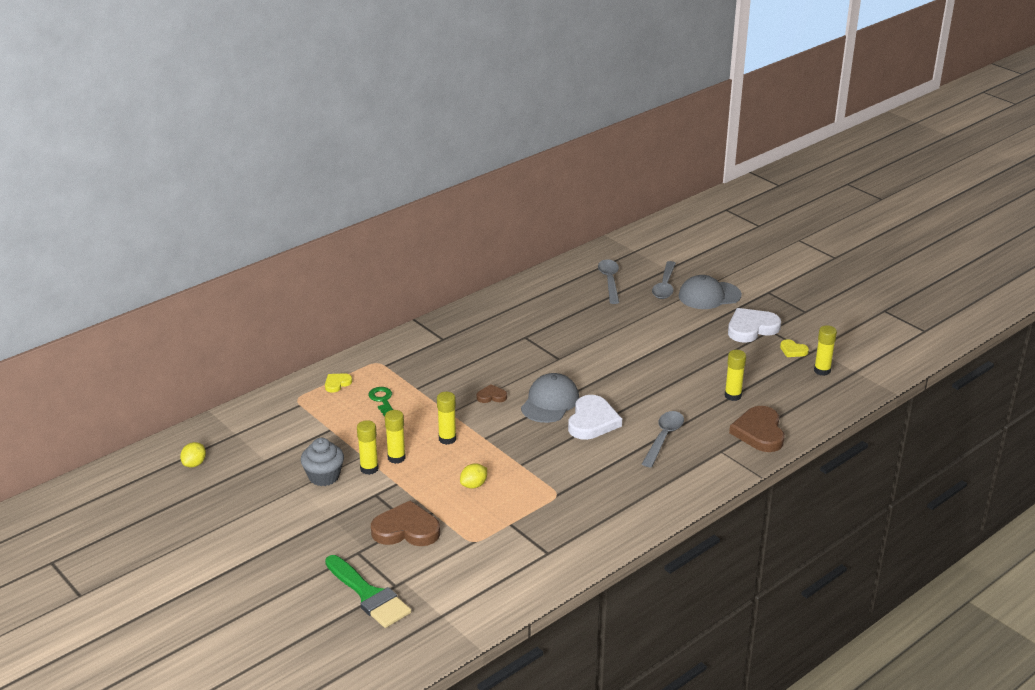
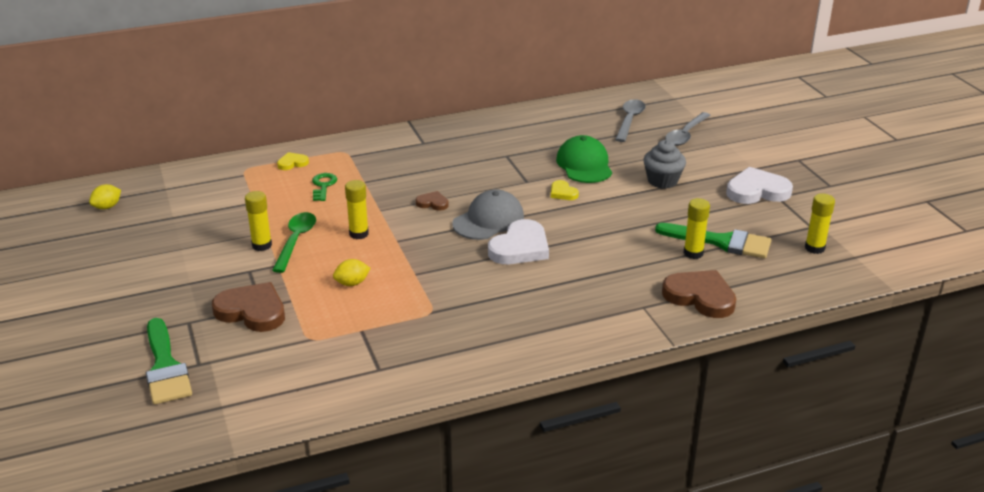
camera: 20 degrees right, 0 degrees up
(324, 476) = (213, 243): grey cupcake -> grey cupcake (662, 181)
(396, 458) = (296, 241): yellow glue stick -> green spoon
(597, 332) = (584, 165): none -> green cap
(663, 438) = (587, 280): grey spoon -> none
(709, 296) = (729, 152): grey cap -> none
(749, 381) = (721, 242): none -> green brush
(759, 432) = (700, 297): brown heart -> brown heart turned 105 degrees clockwise
(793, 350) = (792, 221): yellow heart -> yellow heart (563, 193)

